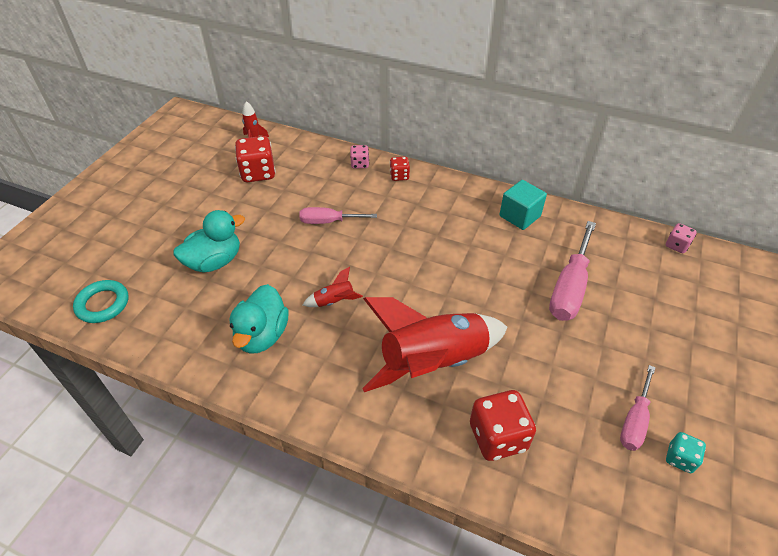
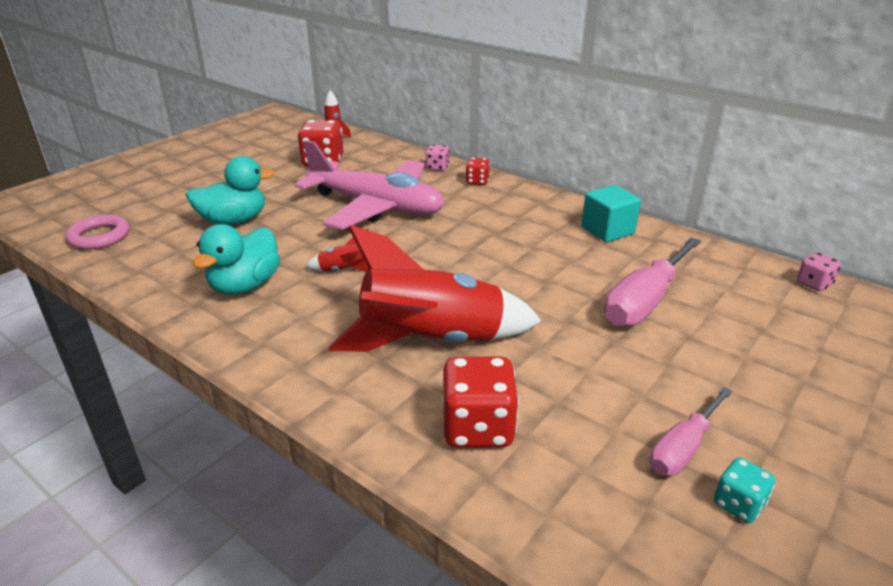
camera: 15 degrees right, 15 degrees down
(103, 304) = (99, 237): turquoise ring -> pink ring
(329, 221) = (376, 206): pink screwdriver -> pink plane

